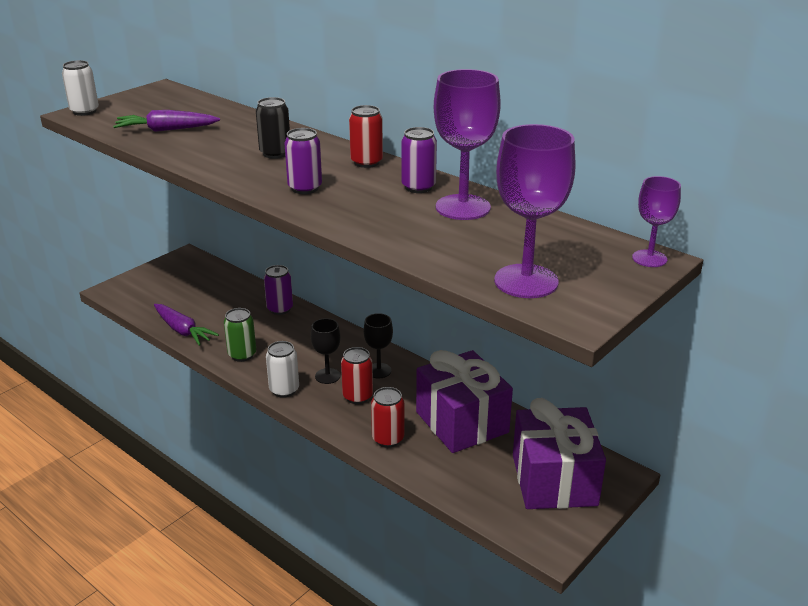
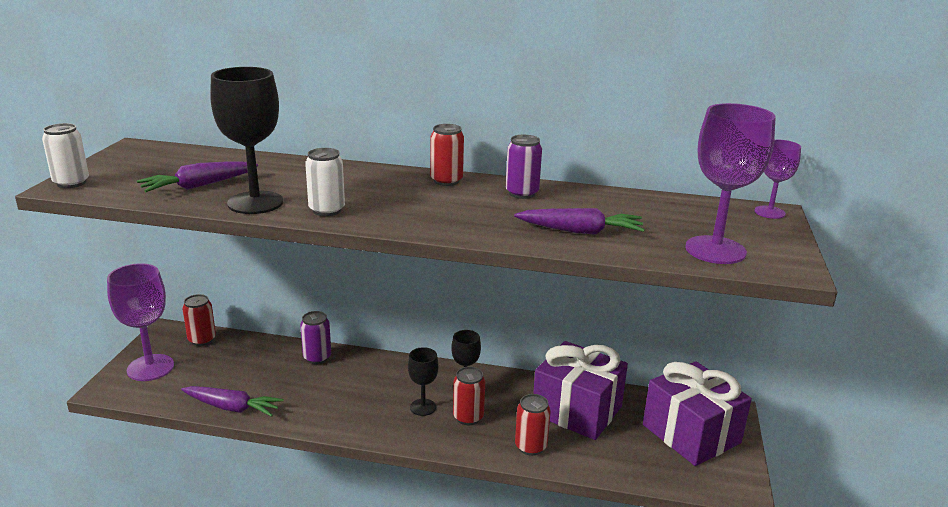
camera: 30 degrees left, 5 degrees down
(188, 152) = (255, 203): none -> black goblet
(206, 270) = (202, 340): none -> red can
(242, 355) = (319, 413): green can -> none
(275, 153) = (348, 188): black can -> none
(284, 390) = (394, 434): white can -> white can (327, 210)
(305, 188) = (423, 214): purple can -> none
(419, 234) = (580, 231): none -> purple carrot
(463, 207) = (582, 202): purple goblet -> purple goblet (150, 368)

